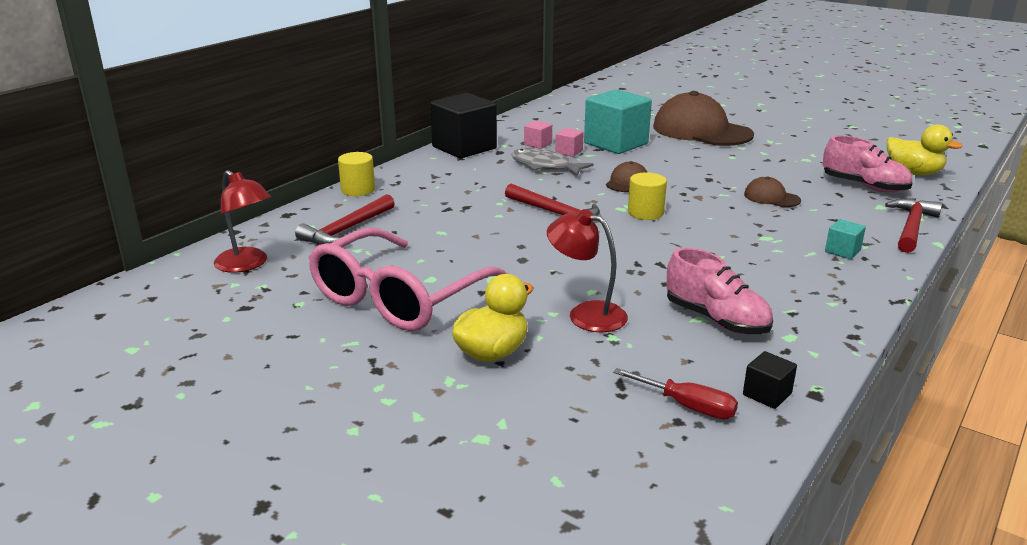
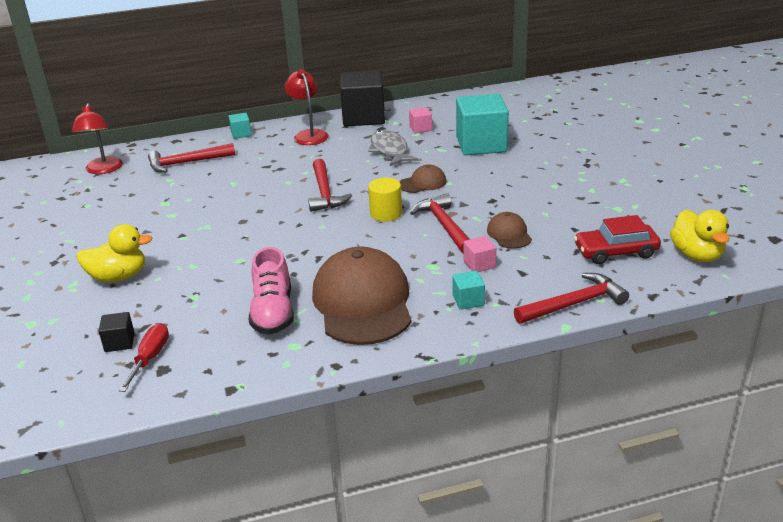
camera: 40 degrees right, 5 degrees up
(358, 190) = (241, 134): yellow cylinder -> turquoise cube
(399, 298) = (135, 221): pink glasses -> none
(569, 152) = (430, 142): pink cube -> pink cube (479, 264)
(586, 314) = (208, 274): red lamp -> red lamp (309, 135)
(687, 406) = (150, 358): red screwdriver -> red screwdriver turned 150 degrees counterclockwise
(701, 131) = (579, 152): brown cap -> brown cap (362, 303)
(711, 206) = (444, 225): none -> red hammer
(767, 394) = (204, 374): black cube -> black cube (119, 342)
(864, 186) = (616, 252): pink shoe -> red car

